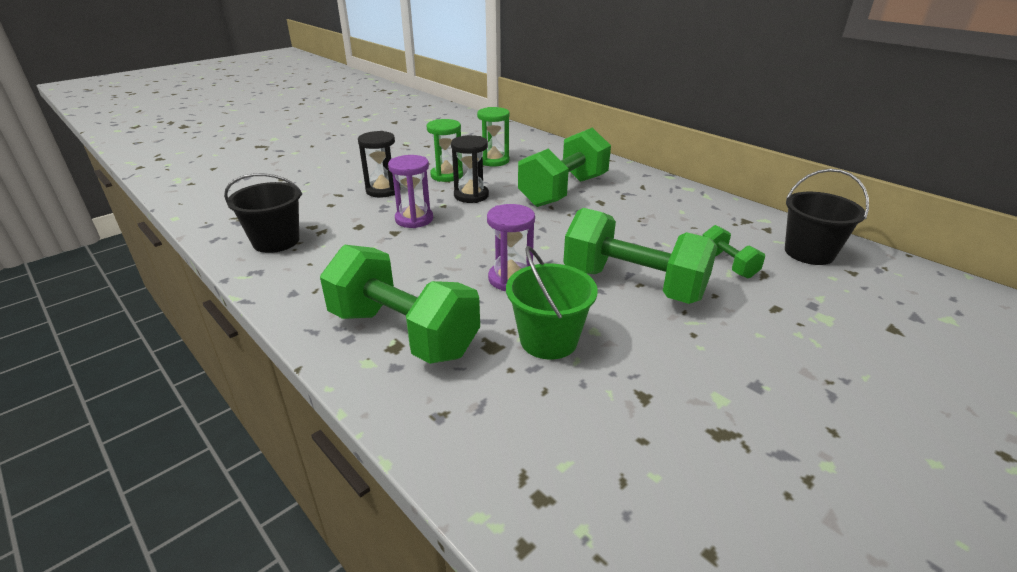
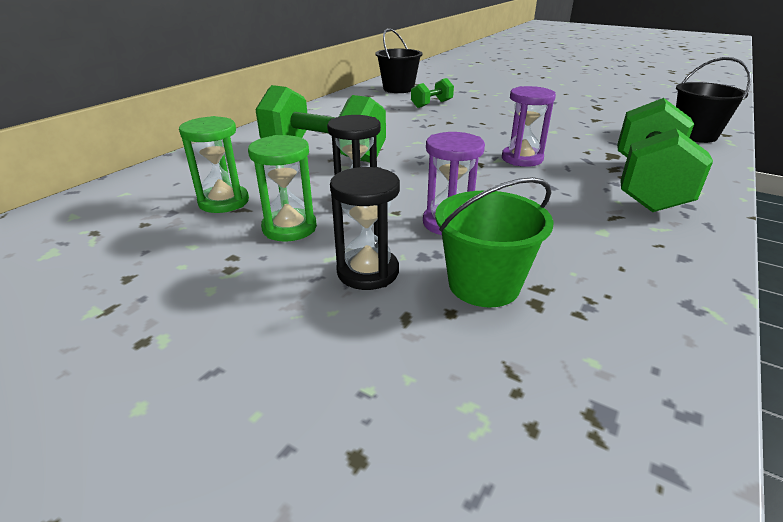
camera: 105 degrees left, 0 degrees up
(276, 241) = (610, 323): black bucket -> black bucket (694, 135)
(548, 340) = (581, 141): green bucket -> green bucket (484, 285)
(633, 285) = (485, 124): green dumbbell -> none

